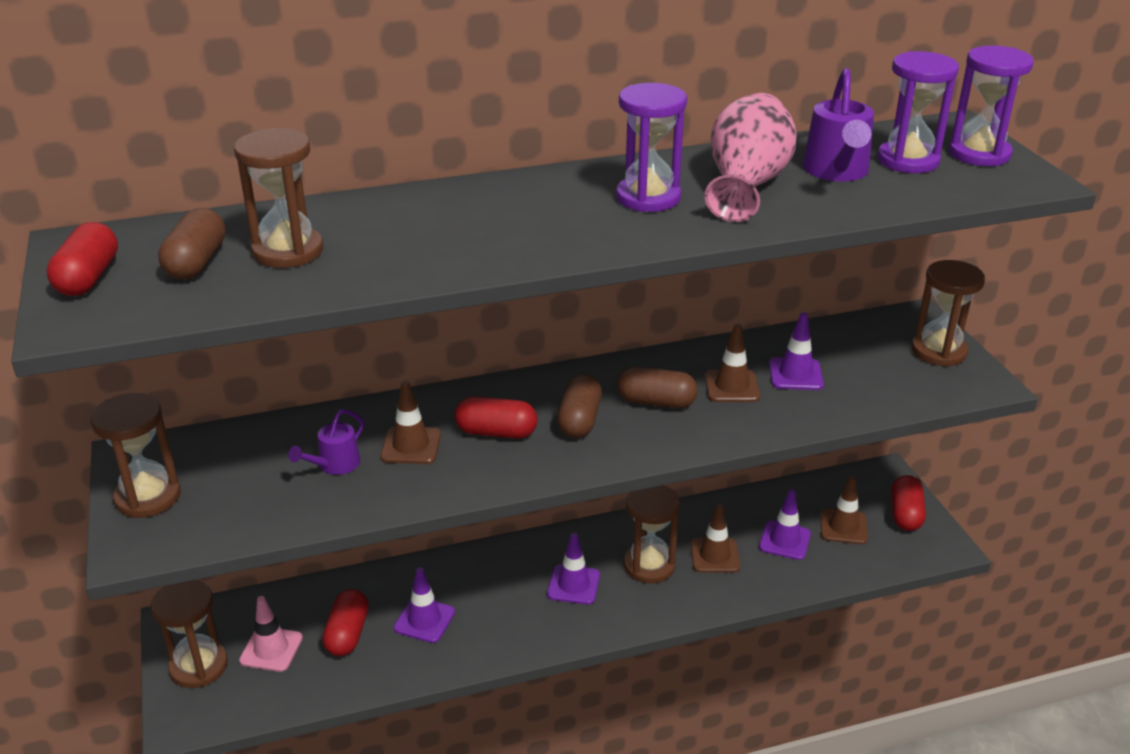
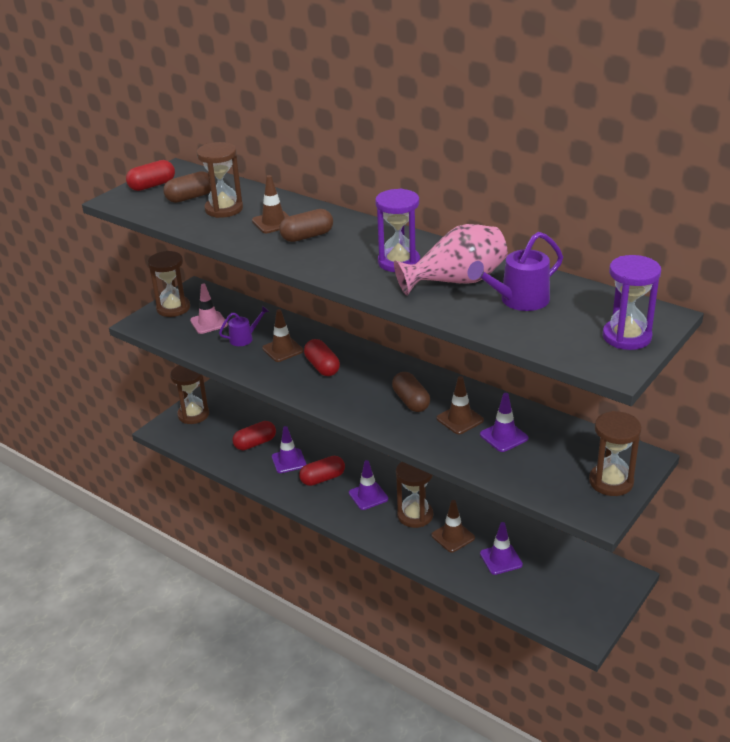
camera: 55 degrees right, 0 degrees up
(271, 649) = (223, 427): pink traffic cone -> pink traffic cone (209, 323)
(334, 465) = (244, 338): purple watering can -> purple watering can turned 150 degrees clockwise
(579, 420) = (363, 385): brown capsule -> brown capsule (307, 236)
(843, 527) = (545, 579): brown traffic cone -> brown traffic cone (273, 222)
(905, 514) = (595, 603): red capsule -> red capsule (322, 478)
(908, 160) = (573, 317): purple hourglass -> none

